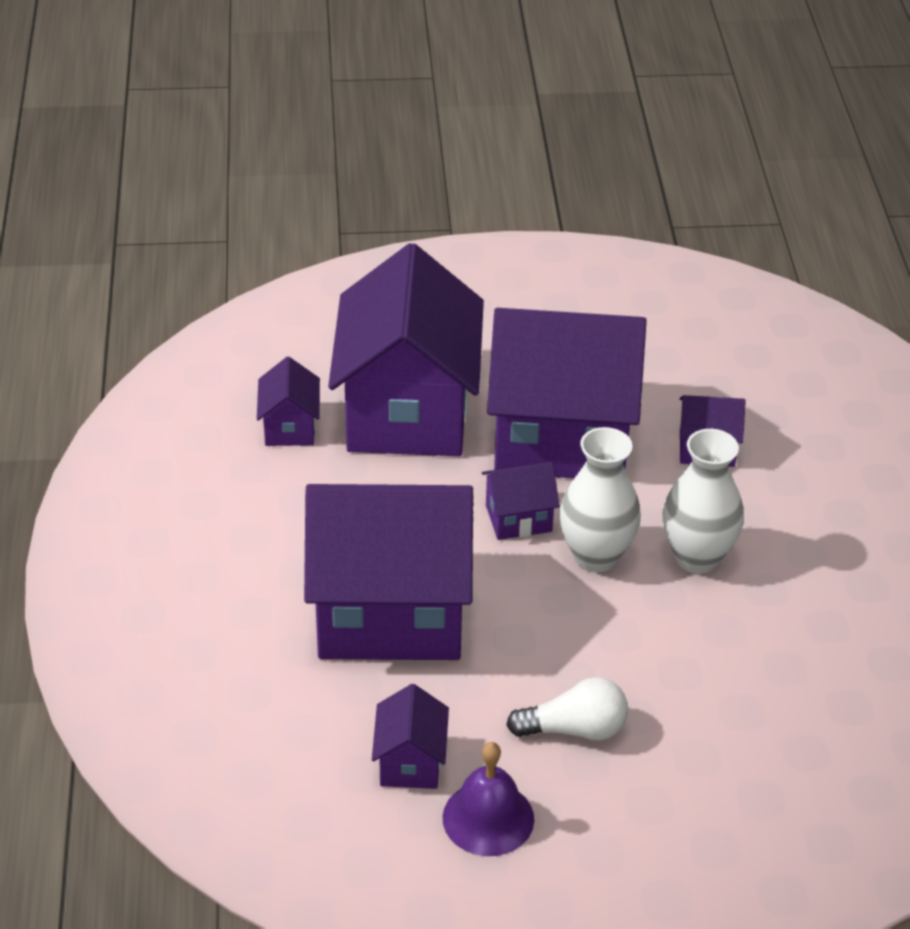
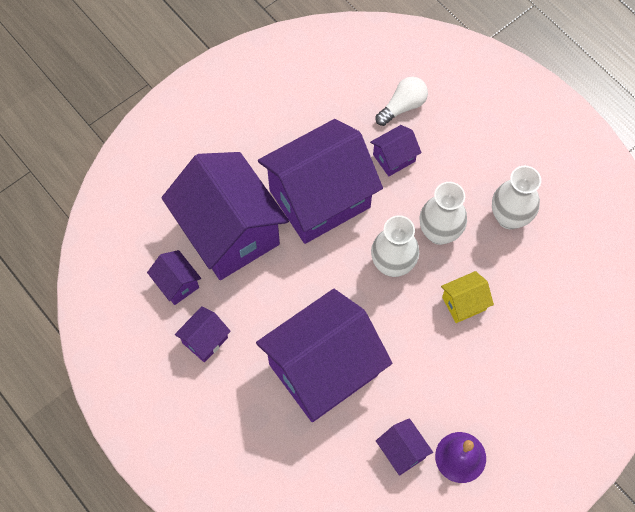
camera: 35 degrees left, 25 degrees up
(518, 518) = (338, 266): purple house -> purple house (205, 340)
(575, 729) = (460, 377): white light bulb -> white light bulb (403, 106)
(659, 651) = (464, 303): none -> yellow house
(819, 594) = (509, 217): none -> white vase

